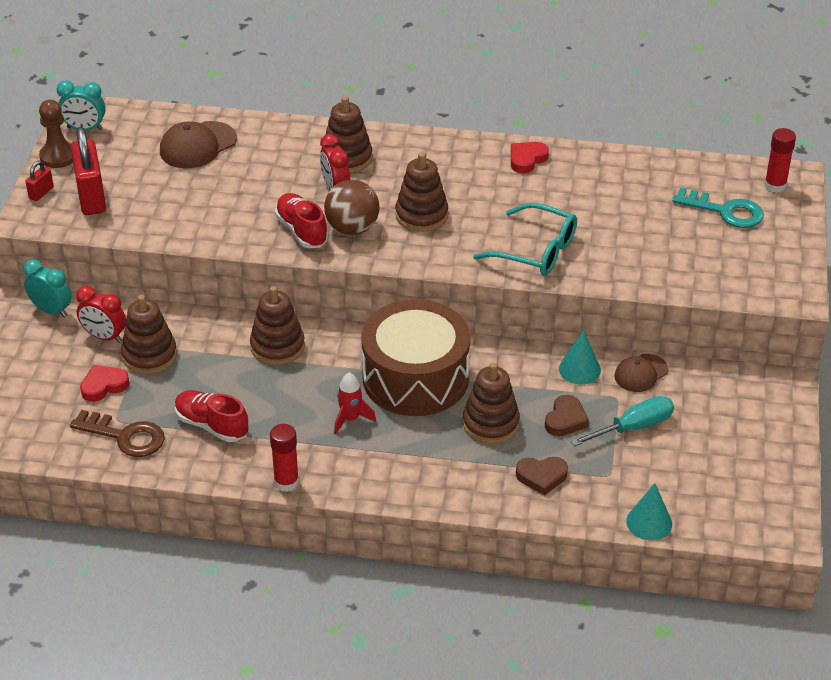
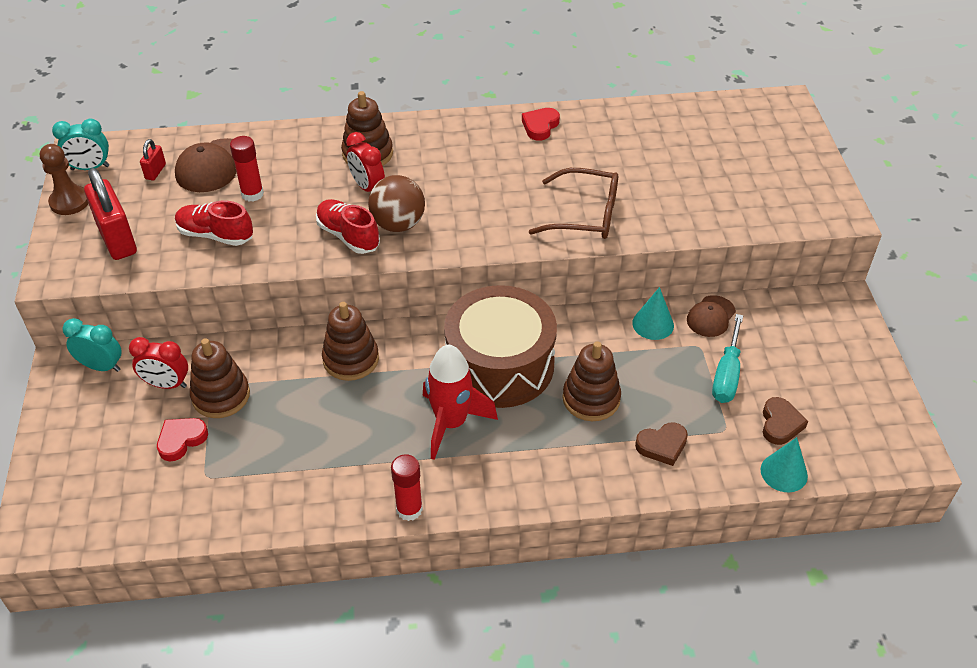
camera: 15 degrees left, 5 degrees up
(41, 193) = (61, 244): red padlock -> red padlock (155, 171)
(125, 436) = (221, 494): brown key -> none
(212, 425) = (310, 461): red shoe -> red shoe (215, 235)
(350, 419) = (451, 423): red rocket -> red rocket, size x1.77
(421, 215) = (461, 198): brown stacking toy -> none
(536, 251) = (585, 215): turquoise glasses -> brown glasses
(565, 419) = (660, 379): brown heart -> brown heart (780, 424)
(633, 427) = (727, 374): turquoise screwdriver -> turquoise screwdriver turned 150 degrees clockwise
(725, 211) = (741, 145): turquoise key -> none
(775, 185) = (774, 113): red glue stick -> red glue stick (252, 194)

